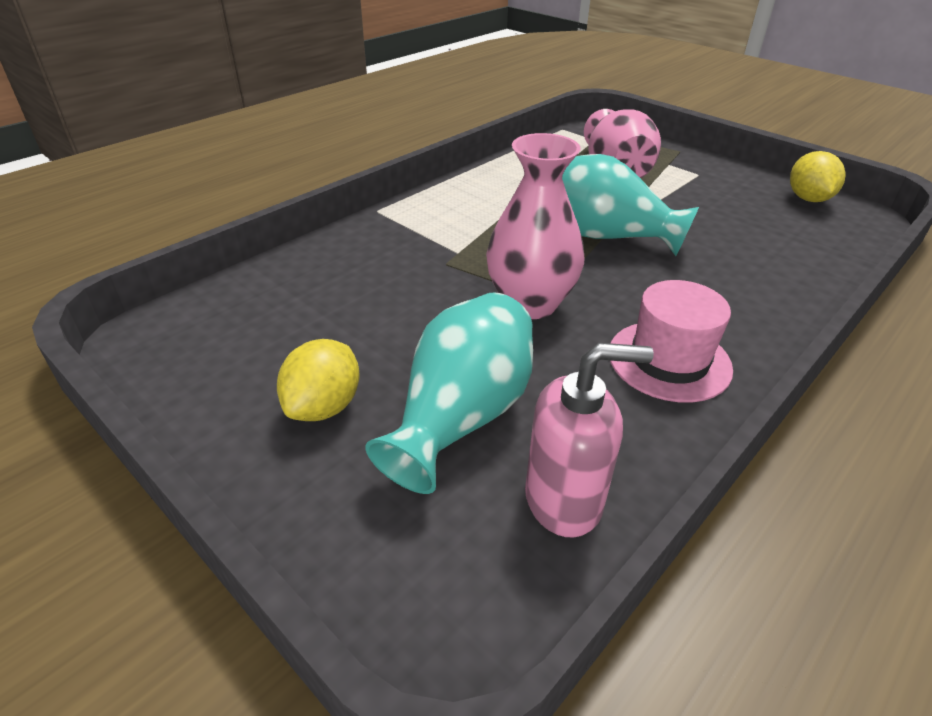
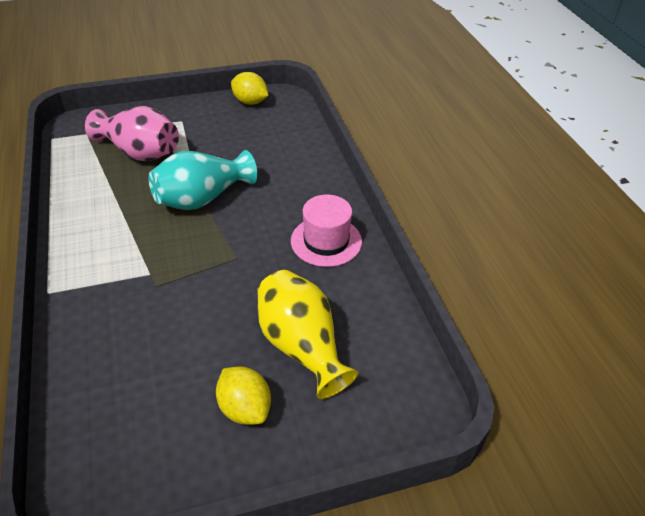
camera: 60 degrees left, 5 degrees up
(461, 416) = (301, 346): turquoise vase -> yellow vase
(530, 304) = (234, 268): pink vase -> none
(564, 500) = (383, 334): pink soap dispenser -> none

